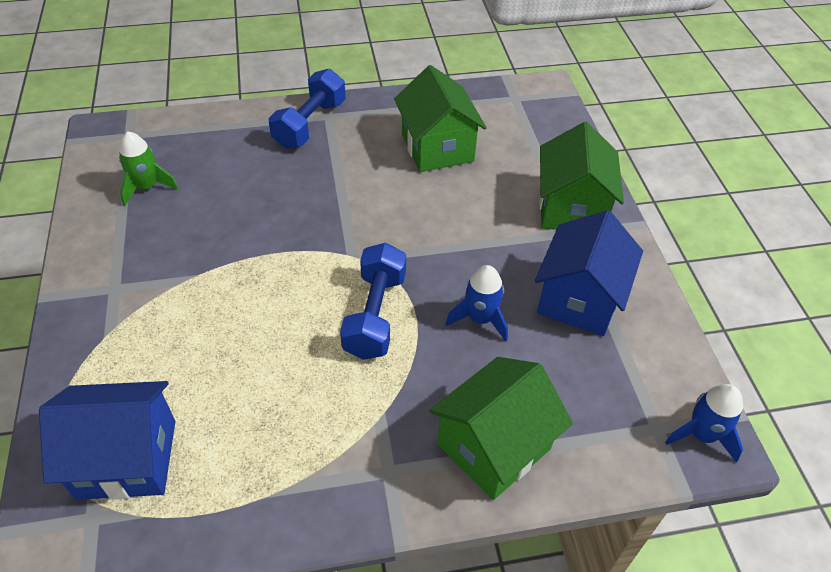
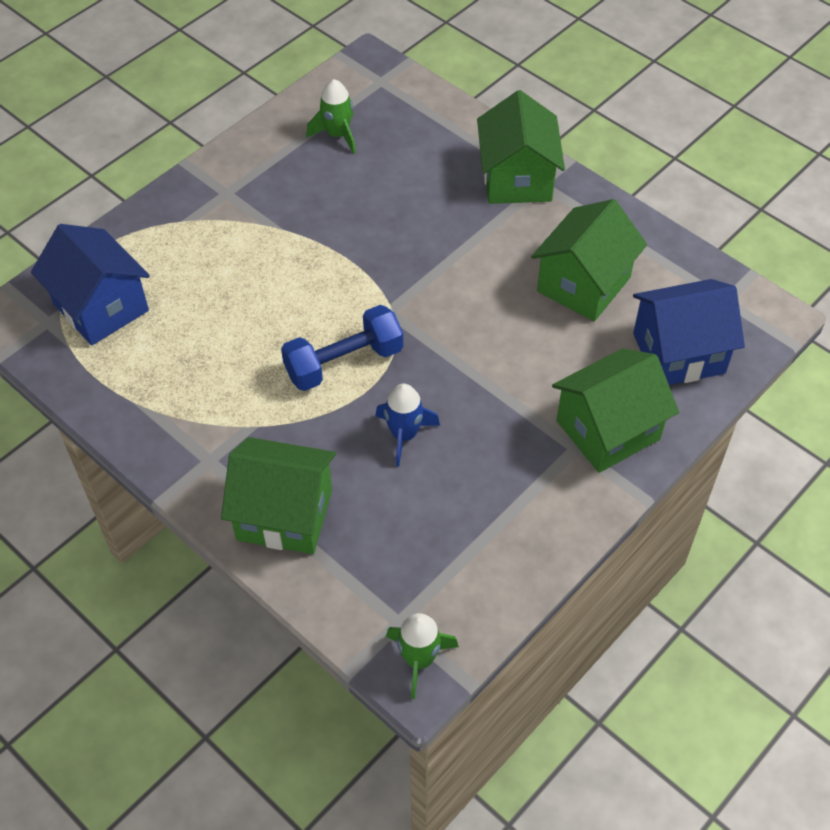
camera: 55 degrees right, 5 degrees up
(310, 124) = (517, 178): blue dumbbell -> green house
(579, 299) = (494, 495): blue house -> blue house (678, 353)
(701, 435) = (419, 659): blue rocket -> green rocket

